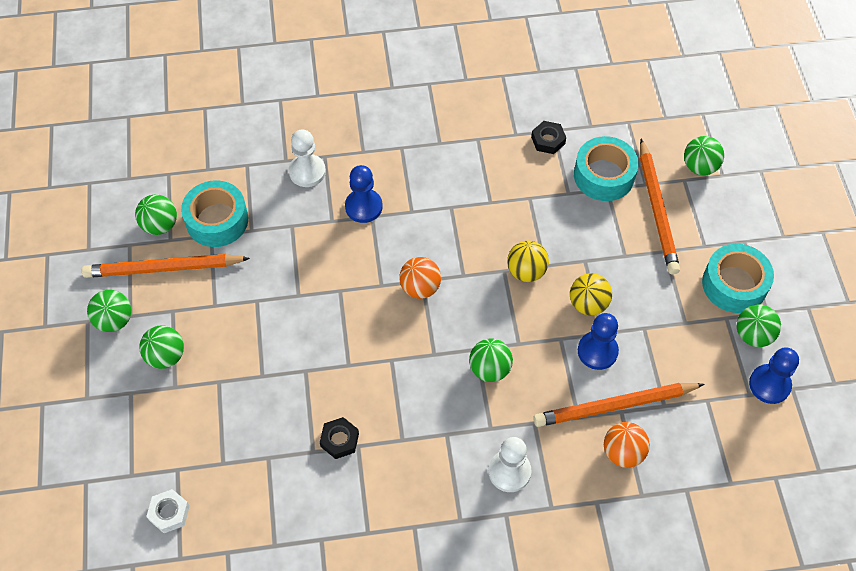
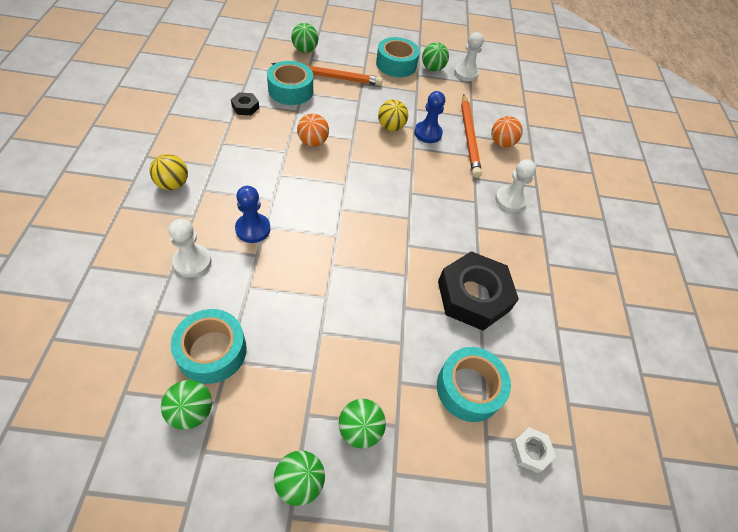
camera: 85 degrees left, 5 degrees down
(163, 268) = (251, 416): orange pencil -> none
(224, 447) = (469, 388): none -> turquoise tape
(339, 440) = (473, 296): black nut -> black nut, size x2.24
(420, 288) = (348, 211): orange ball -> orange ball (313, 142)
(489, 369) = (429, 189): green ball -> none
(526, 271) = (354, 149): yellow ball -> yellow ball (173, 184)
(769, 385) = (466, 73): blue pawn -> white pawn

